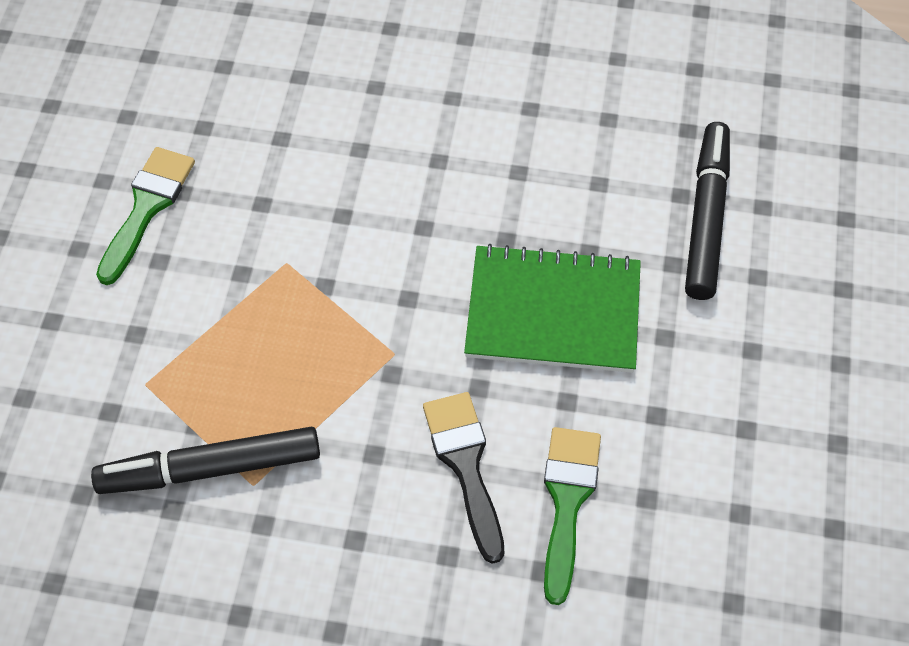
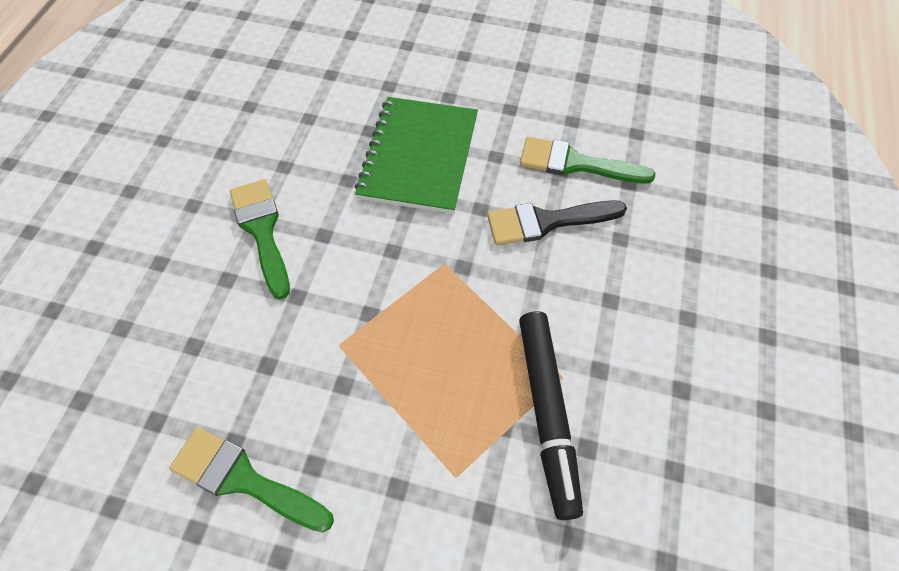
camera: 85 degrees left, 0 degrees up
(423, 168) = (262, 231): none -> green brush
(706, 217) = (353, 63): black marker -> none

